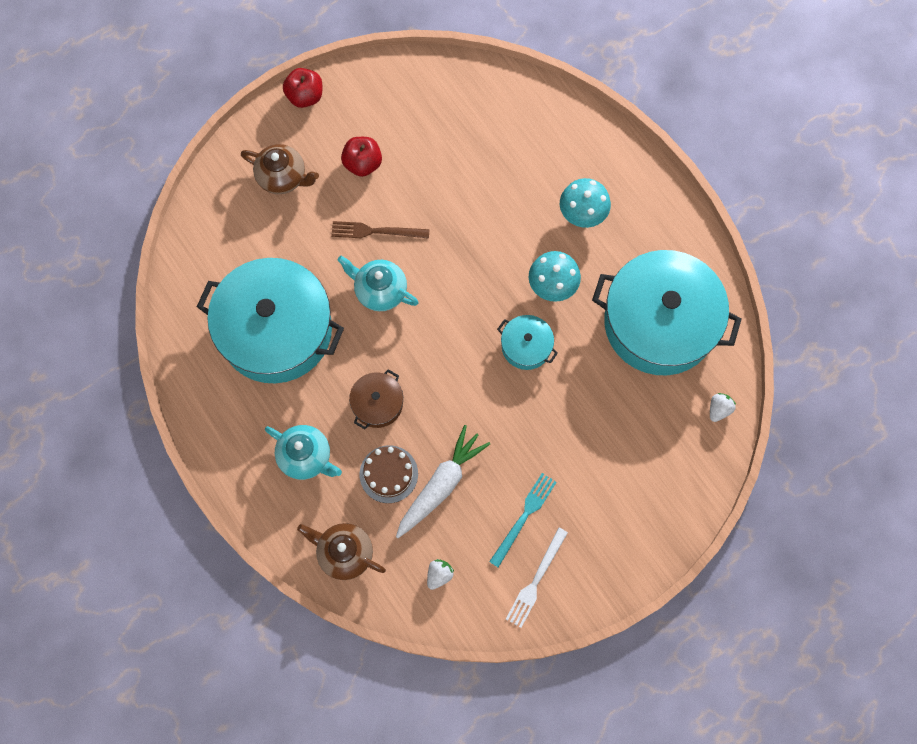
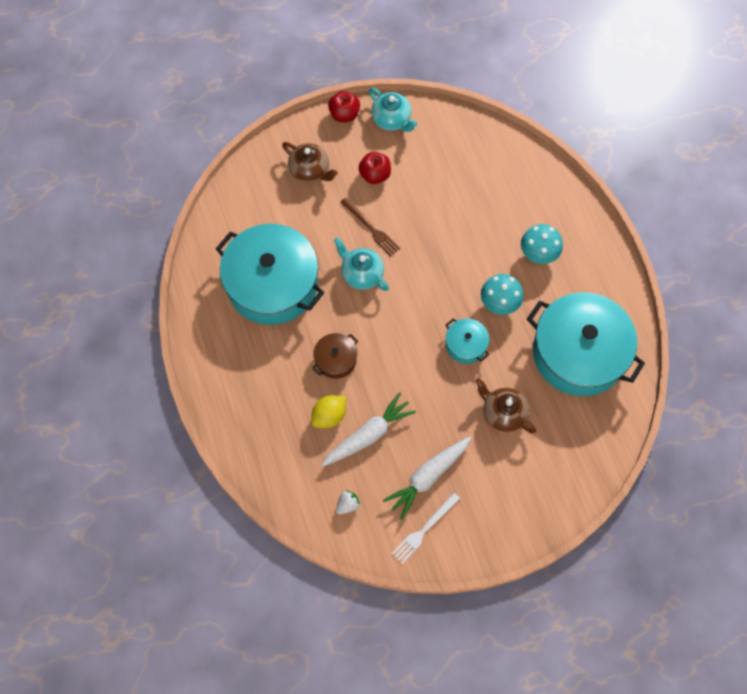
camera: 15 degrees right, 5 degrees down
(306, 457) = (268, 386): turquoise teapot -> turquoise teapot (391, 120)
(344, 553) = (277, 468): brown teapot -> brown teapot (503, 413)
(376, 231) = (371, 228): brown fork -> brown fork turned 150 degrees counterclockwise
(388, 474) = (329, 416): brown cake -> yellow lemon
(524, 517) = (428, 477): turquoise fork -> white carrot
(719, 409) = (609, 433): white strawberry -> none

